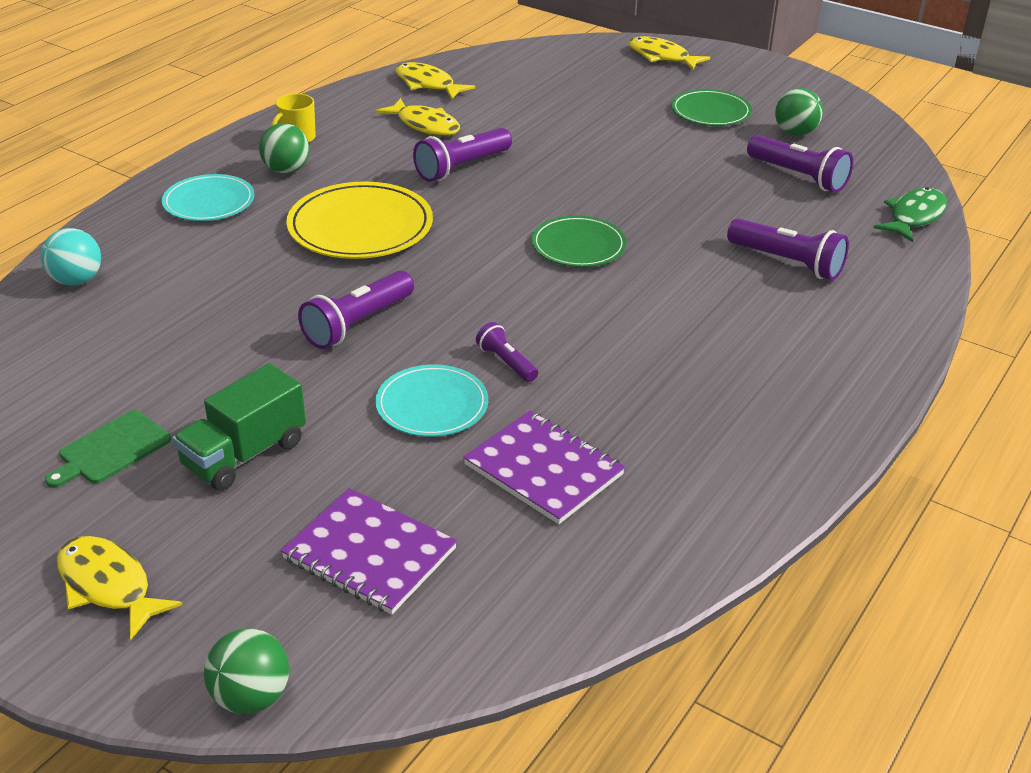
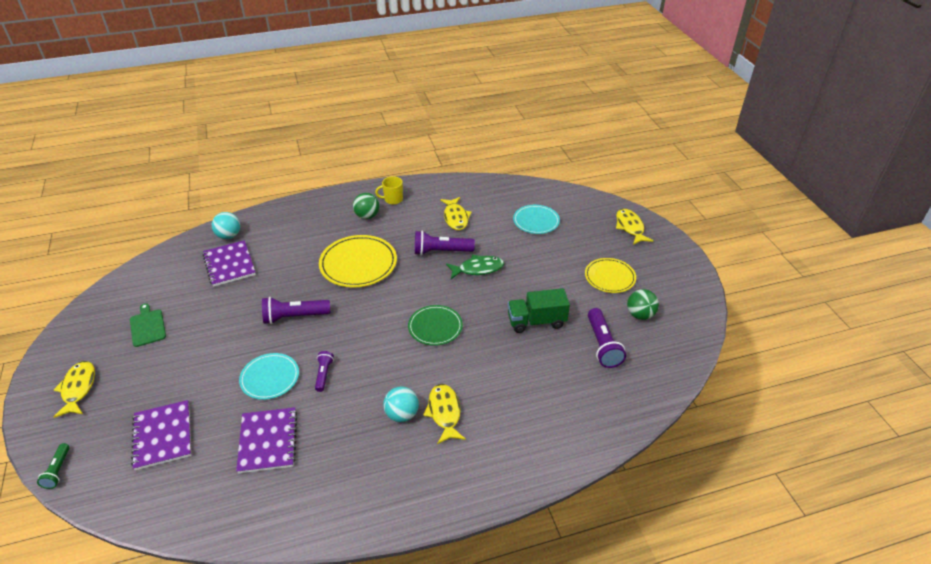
camera: 40 degrees right, 5 degrees up
(111, 449) = (147, 326): green cutting board -> green cutting board turned 75 degrees clockwise
(139, 313) = (229, 265): none -> purple notebook
(209, 202) = (318, 219): turquoise plate -> turquoise plate (536, 221)
(244, 454) = (182, 358): green truck -> green truck (536, 321)
(251, 697) = (58, 470): green ball -> green flashlight
(427, 84) = (487, 193): yellow fish -> yellow fish (444, 412)
(676, 349) = (402, 414): none -> turquoise ball
(711, 112) = (610, 277): green plate -> yellow plate
(787, 262) = (522, 397): purple flashlight -> none
(914, 216) = (634, 408): green fish -> green fish (478, 269)

